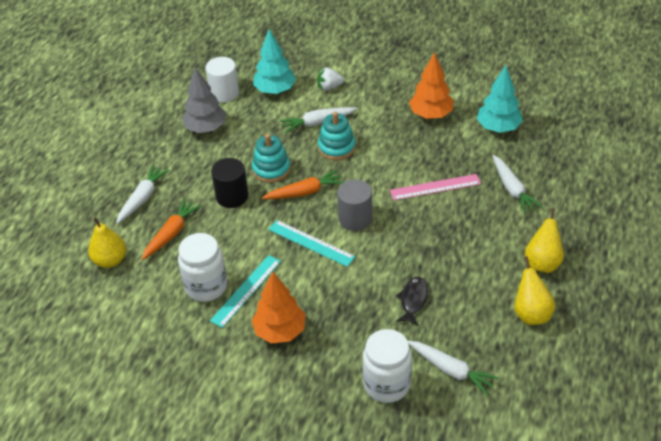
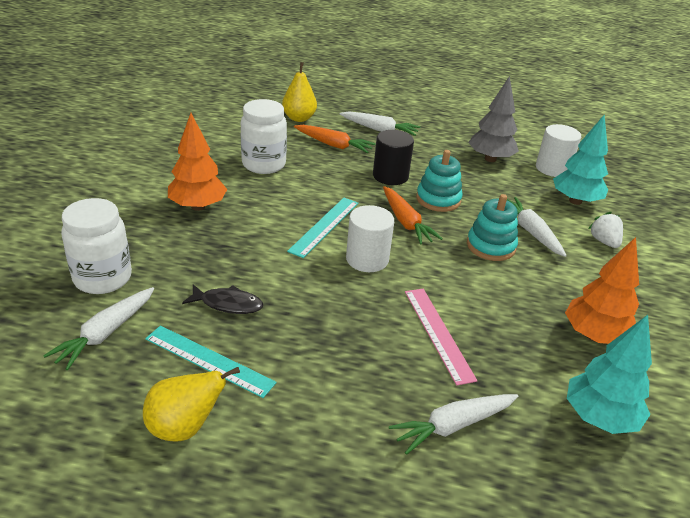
camera: 80 degrees right, 10 degrees down
(246, 290) = (256, 186): turquoise ruler -> turquoise ruler (209, 360)
(355, 218) = (367, 259): grey cylinder -> white cylinder
(542, 263) = (289, 452): yellow pear -> none

